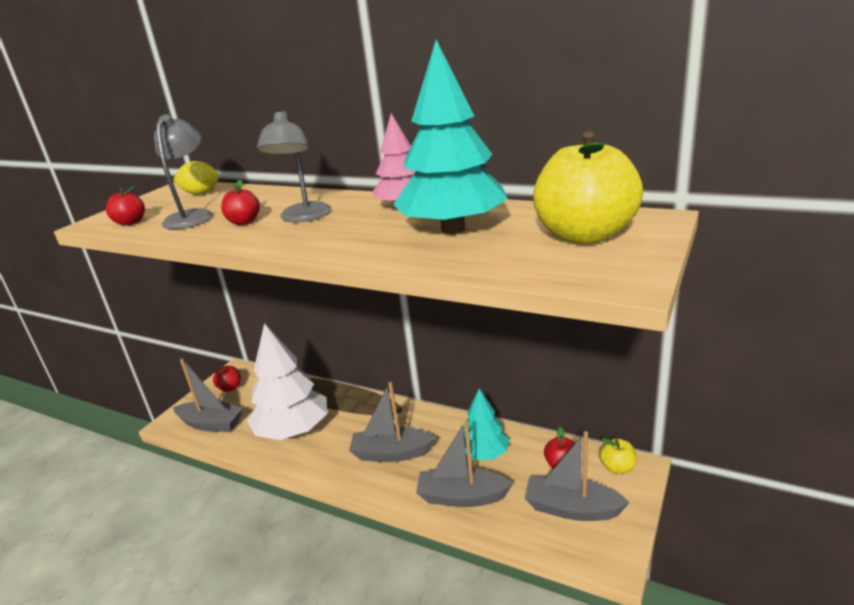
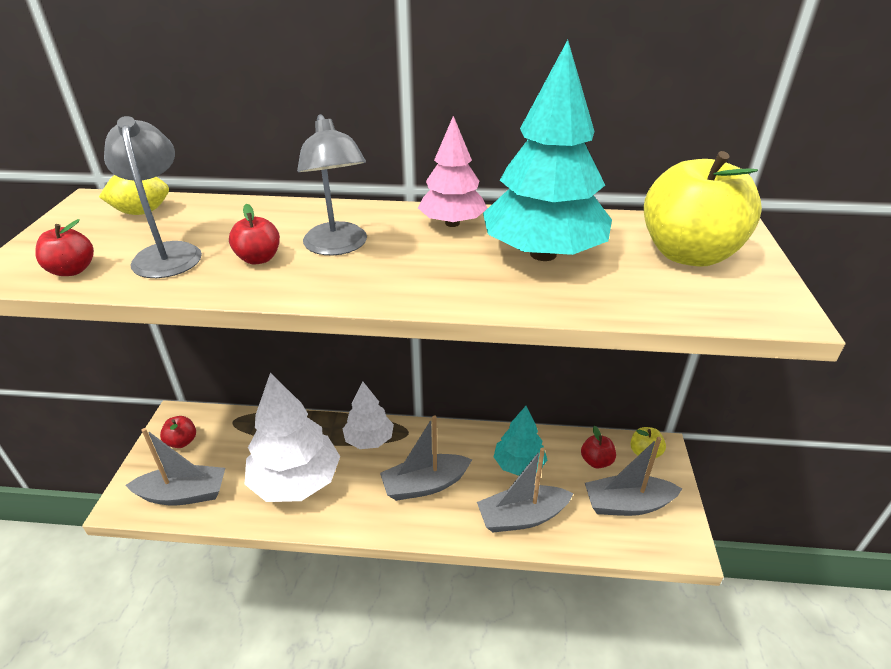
camera: 25 degrees left, 10 degrees up
(366, 410) = (369, 439): none -> white tree

